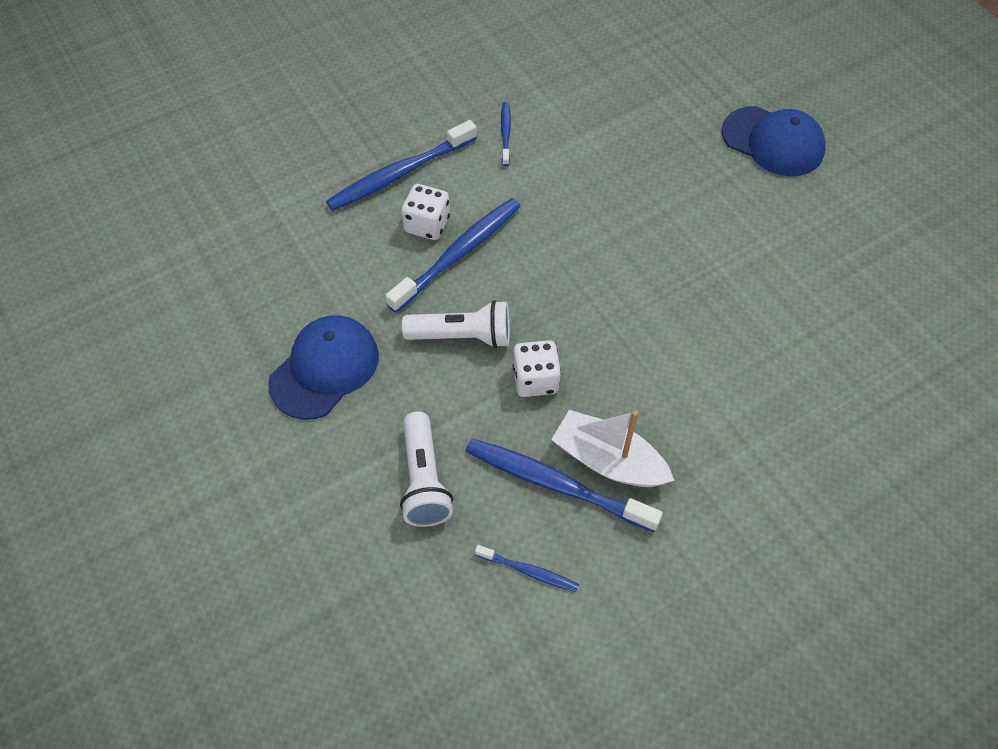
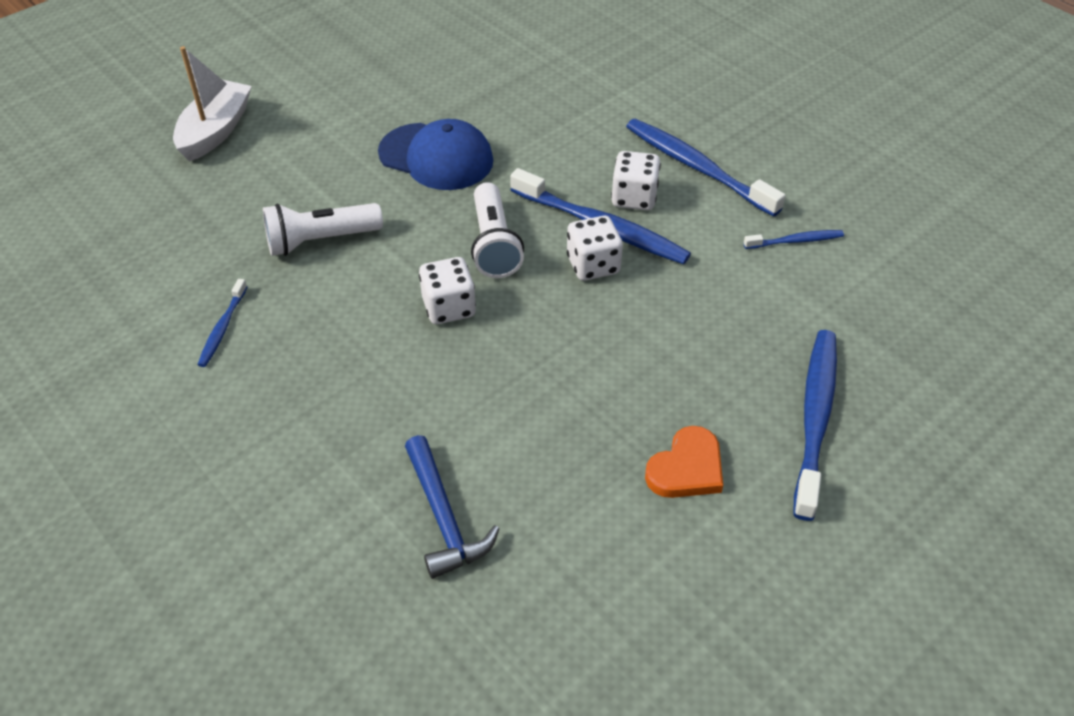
camera: 80 degrees right, 10 degrees down
(505, 268) = (593, 265): none -> white dice
(556, 484) = (321, 339): blue toothbrush -> blue toothbrush (815, 419)
(608, 460) = (353, 378): white boat -> white boat (216, 131)
(722, 249) = (686, 468): none -> orange heart
(757, 406) = (444, 518): none -> blue hammer
(773, 142) = (913, 522): blue cap -> none

